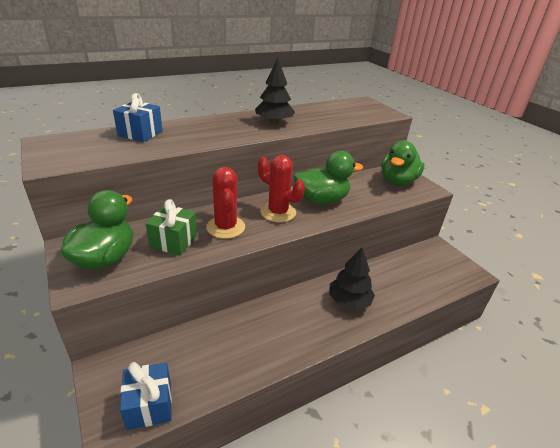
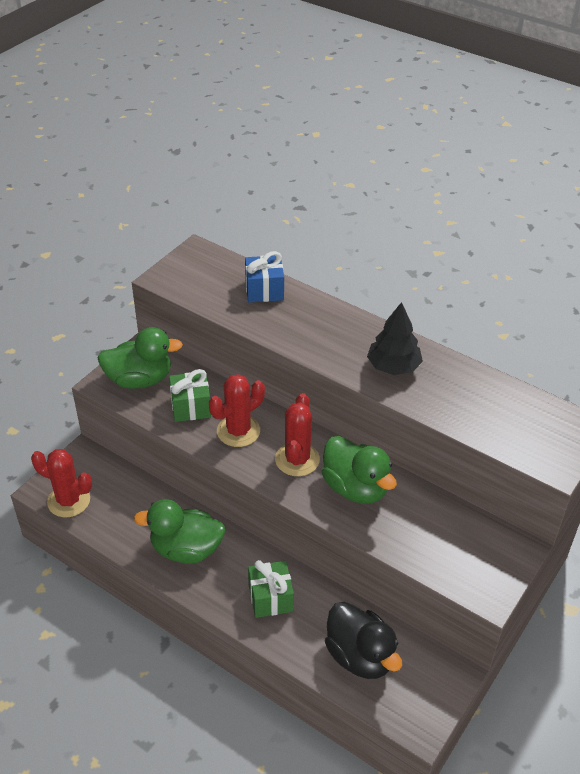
camera: 65 degrees right, 10 degrees up
(149, 405) = (69, 501): blue gift -> red cactus
(349, 301) = (270, 598): black tree -> green gift
(397, 181) = (478, 553): green duck -> green duck (186, 549)
(414, 277) = (360, 656): none -> black duck

